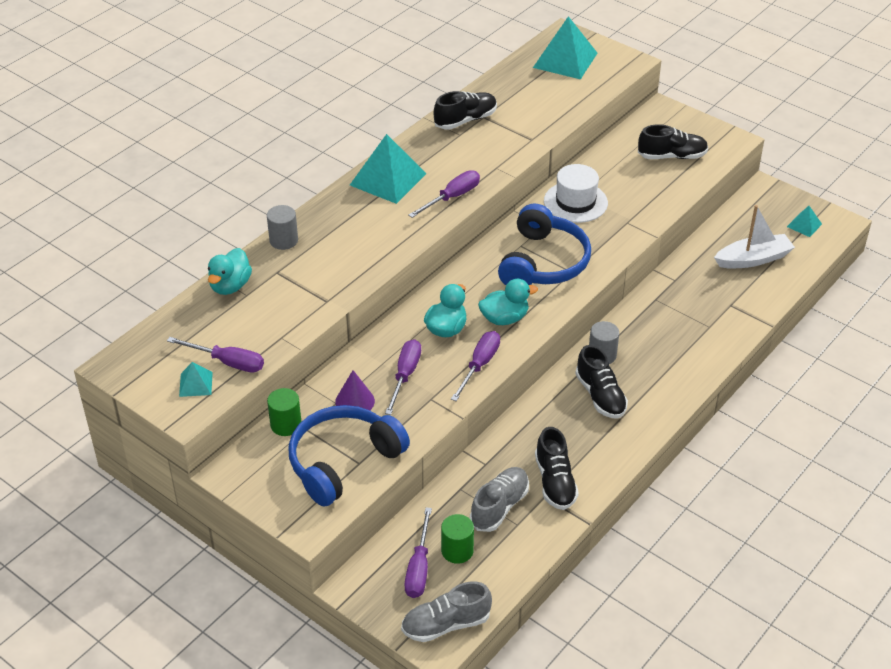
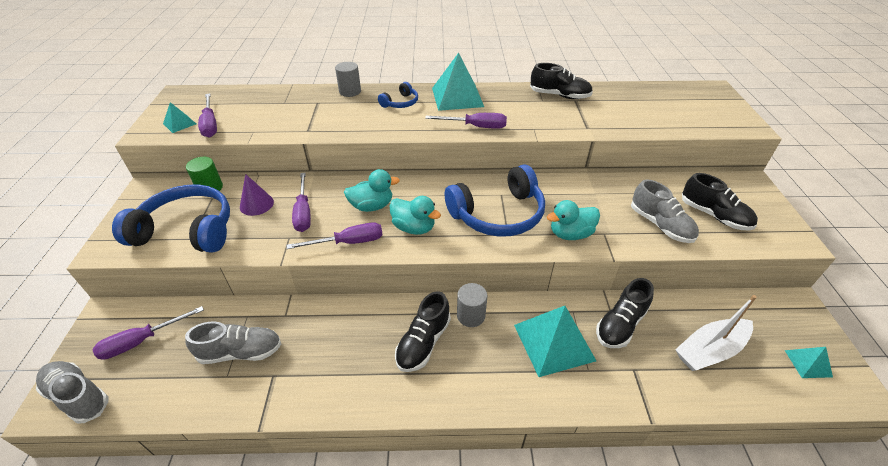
camera: 50 degrees right, 0 degrees up
(230, 286) = (287, 94): turquoise duck -> turquoise duck (570, 234)
(351, 219) = (400, 103): none -> blue headphones
(405, 375) = (303, 212): purple screwdriver -> purple screwdriver turned 105 degrees clockwise
(457, 551) = (173, 354): green cylinder -> none
(555, 482) = (295, 372): black shoe -> black shoe (620, 324)
(565, 60) = (691, 101): turquoise pyramid -> turquoise pyramid (554, 342)
(575, 202) = (584, 195): white hat -> none
(651, 189) = (660, 225): none -> grey shoe
(753, 259) = (710, 350): white boat -> white boat turned 120 degrees clockwise

